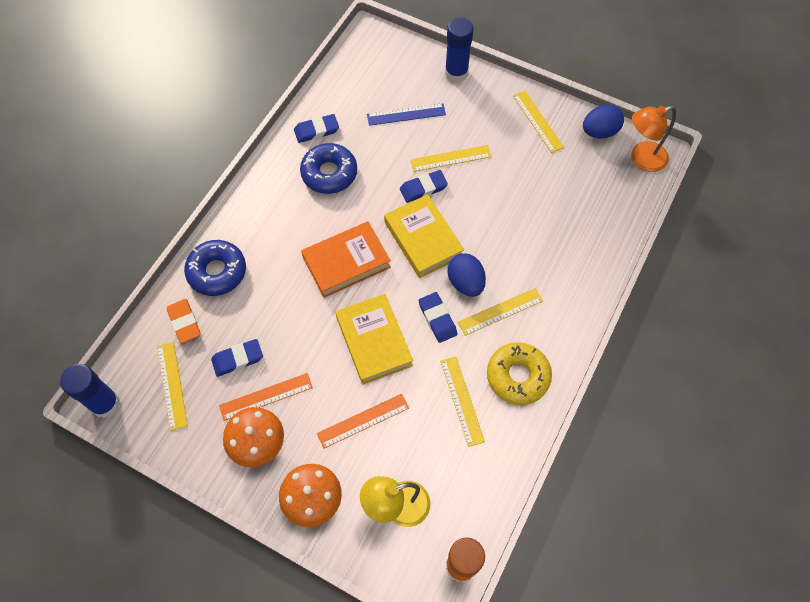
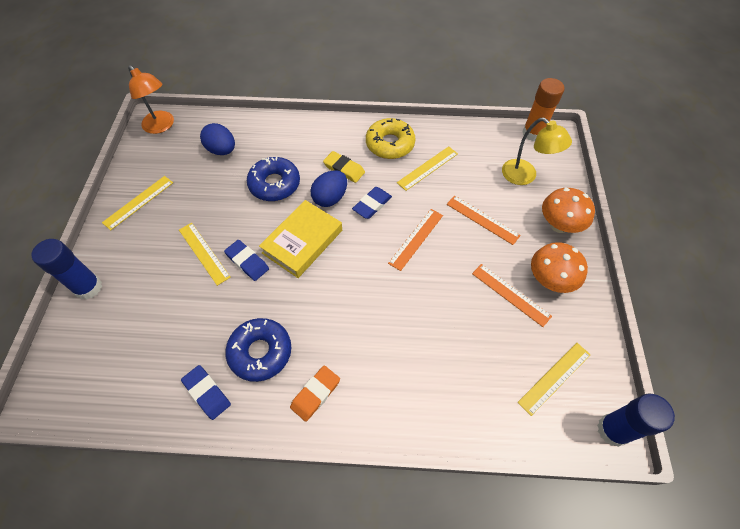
camera: 115 degrees left, 5 degrees down
(184, 322) = (493, 404): orange eraser -> orange eraser (315, 394)
(217, 272) = (424, 403): blue donut -> blue donut (274, 184)
(237, 359) = (495, 334): blue eraser -> none
(346, 262) = (354, 290): orange book -> none
(374, 341) = (416, 239): yellow book -> orange ruler
(406, 114) = (158, 312): blue ruler -> none
(500, 311) = (344, 169): yellow ruler -> yellow eraser
(599, 132) = (139, 158): blue egg -> blue egg (222, 150)

